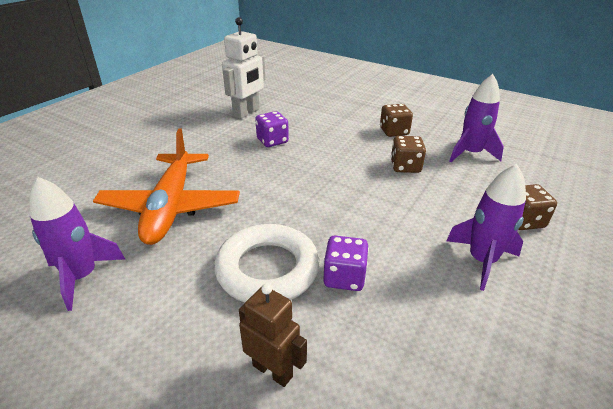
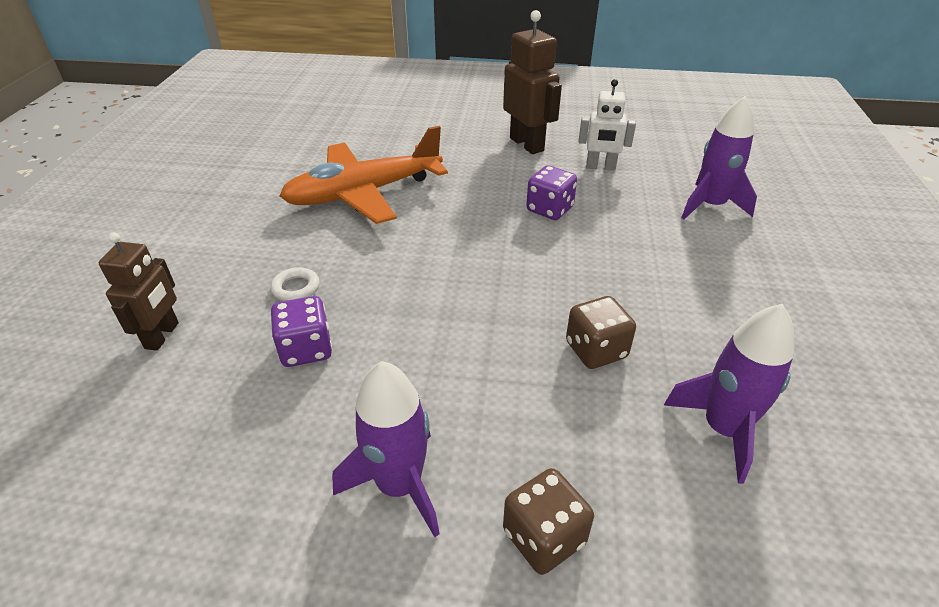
camera: 65 degrees right, 5 degrees up
(82, 276) = (246, 191): purple rocket -> purple rocket (710, 206)
(191, 125) = (527, 144): none -> brown robot
(247, 113) = (600, 167): white robot -> white robot, size x0.67
(267, 269) = (296, 288): white ring -> white ring, size x0.40
(394, 132) = (699, 312): brown dice -> none

